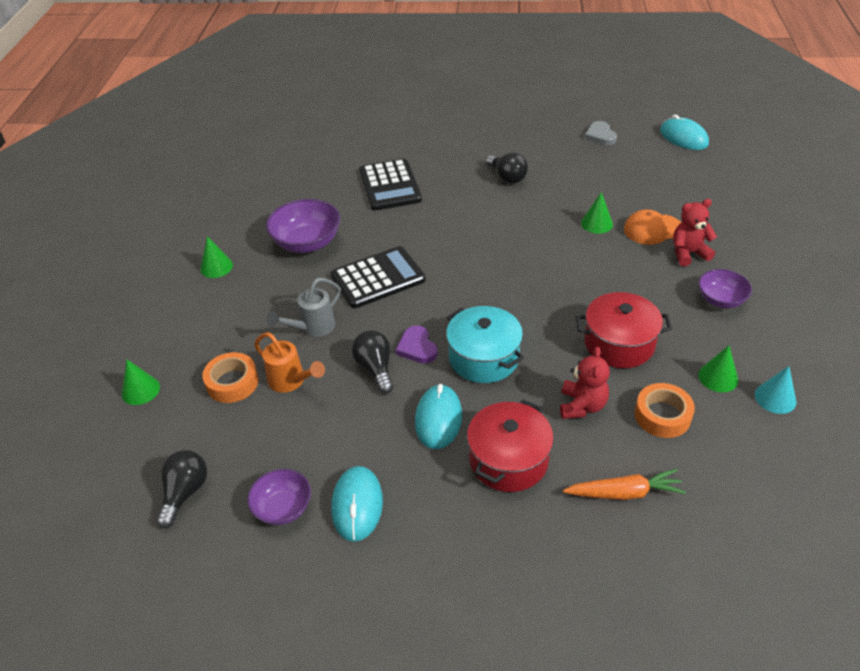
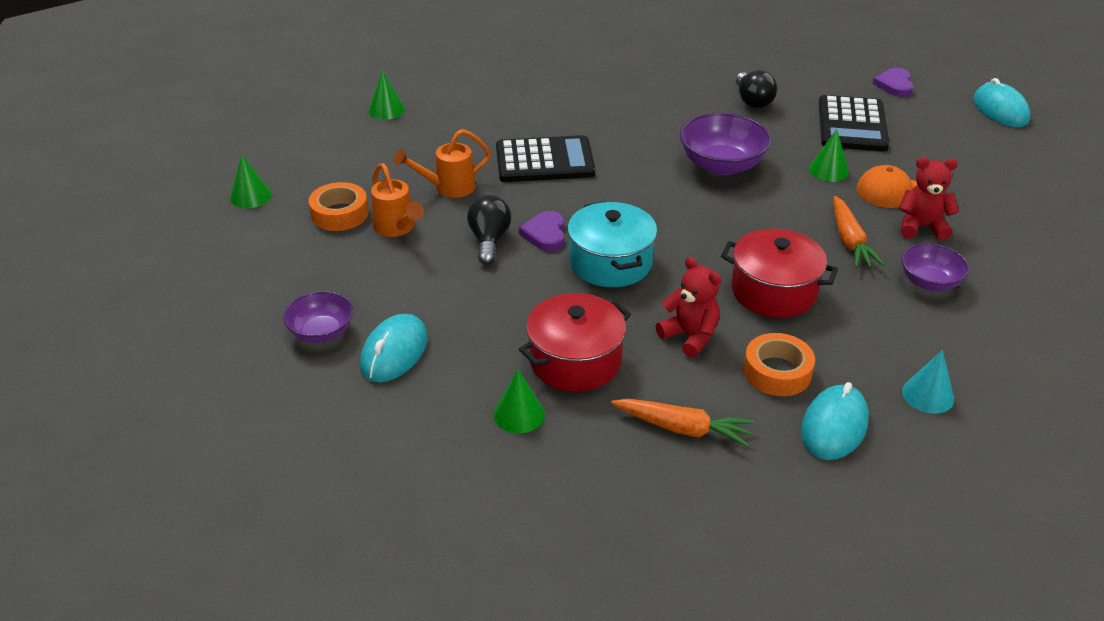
camera: 20 degrees right, 5 degrees down
(185, 493) = (239, 292): black light bulb -> none
(307, 243) = (491, 111): purple bowl -> purple bowl (721, 165)
(312, 328) = (448, 188): grey watering can -> orange watering can
(390, 186) = (613, 79): black calculator -> black calculator (852, 125)
(438, 419) = (525, 303): turquoise mouse -> turquoise mouse (834, 426)
(582, 406) = (690, 336): red teddy bear -> red teddy bear turned 75 degrees counterclockwise
(600, 135) = (894, 85): grey heart -> purple heart
(646, 281) = (849, 241): none -> orange carrot
(718, 377) = (871, 355): green cone -> green cone (519, 414)

